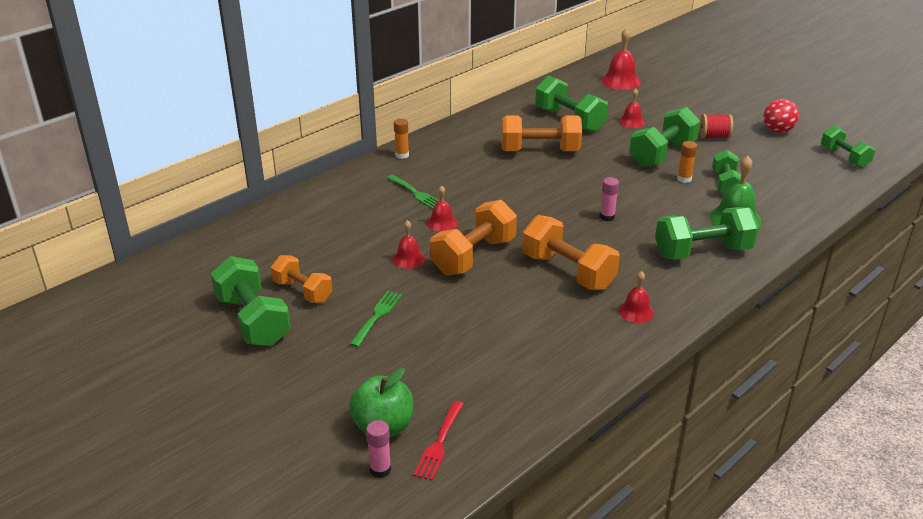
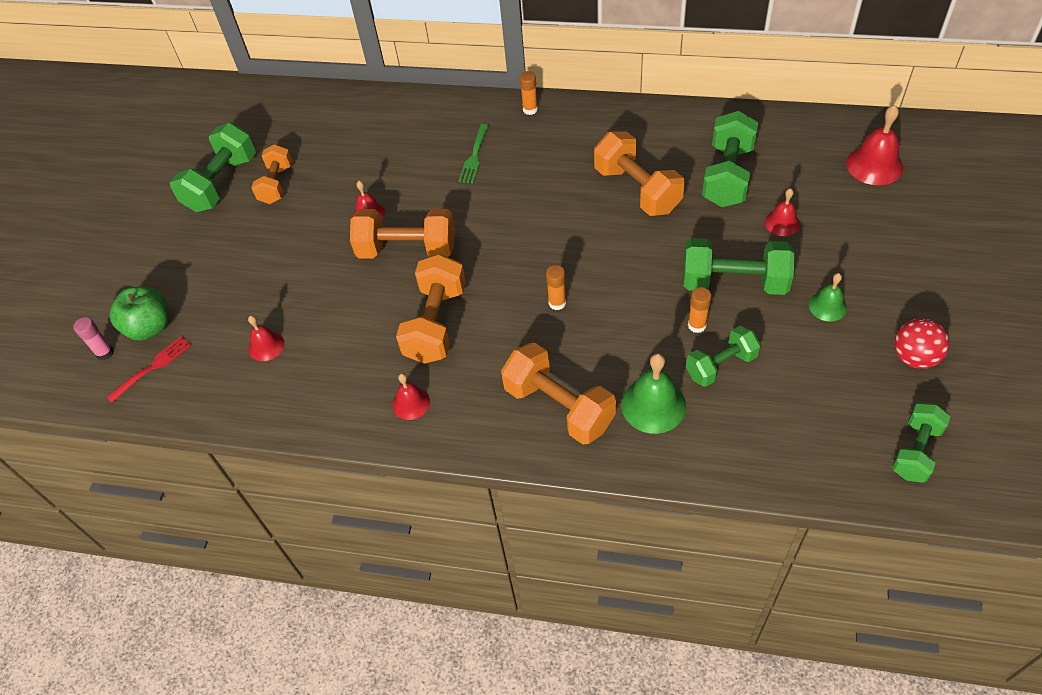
camera: 60 degrees right, 20 degrees up
(377, 317) = (275, 244): green fork -> none
(439, 442) = (152, 368): red fork -> red fork turned 150 degrees clockwise
(442, 223) = (441, 200): red bell -> red bell (266, 346)
(607, 217) = (557, 303): pink glue stick -> orange glue stick
(702, 252) = (559, 407): green dumbbell -> orange dumbbell
(714, 137) = (827, 306): red spool -> green bell

